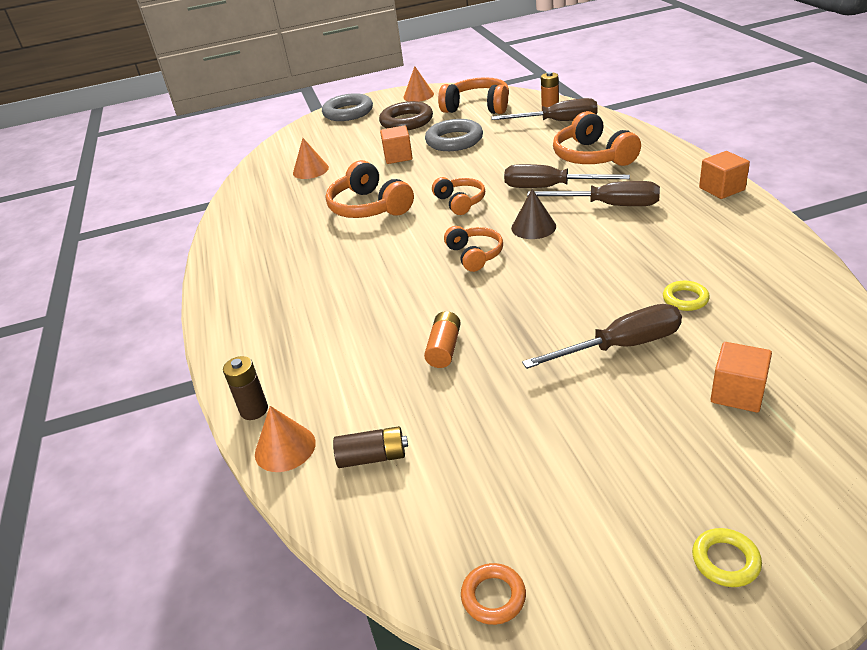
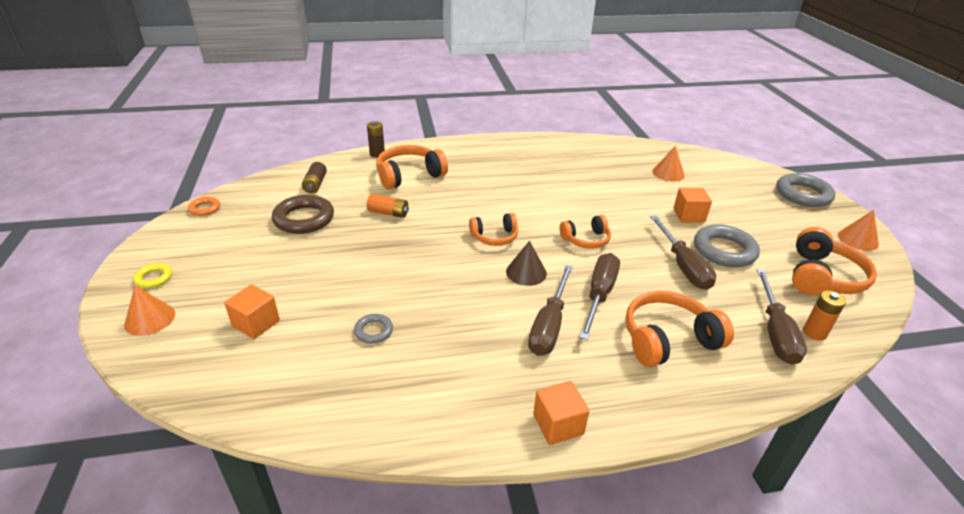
camera: 90 degrees right, 0 degrees up
(285, 448) = (342, 162): orange cone -> orange cone (150, 319)
(369, 207) = (592, 196): orange headphones -> orange headphones (409, 175)
(406, 121) = (778, 226): brown ring -> brown ring (304, 219)
(621, 346) = (340, 283): brown screwdriver -> brown screwdriver (683, 266)
(685, 299) = (374, 331): yellow ring -> grey ring

